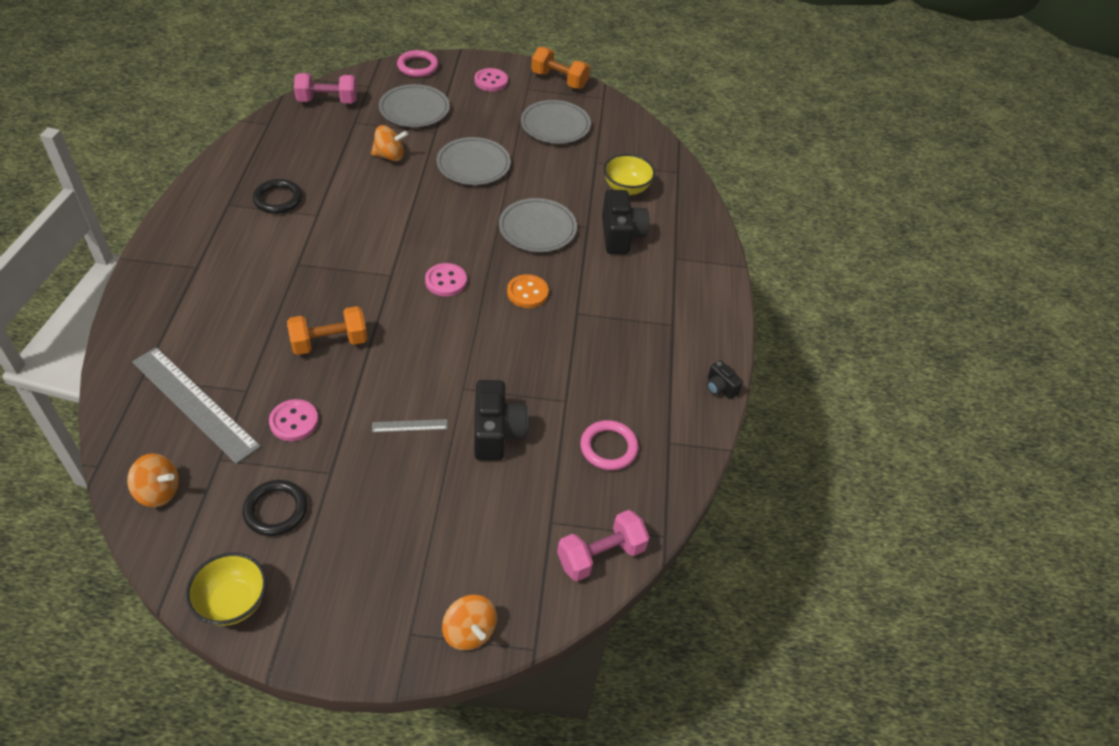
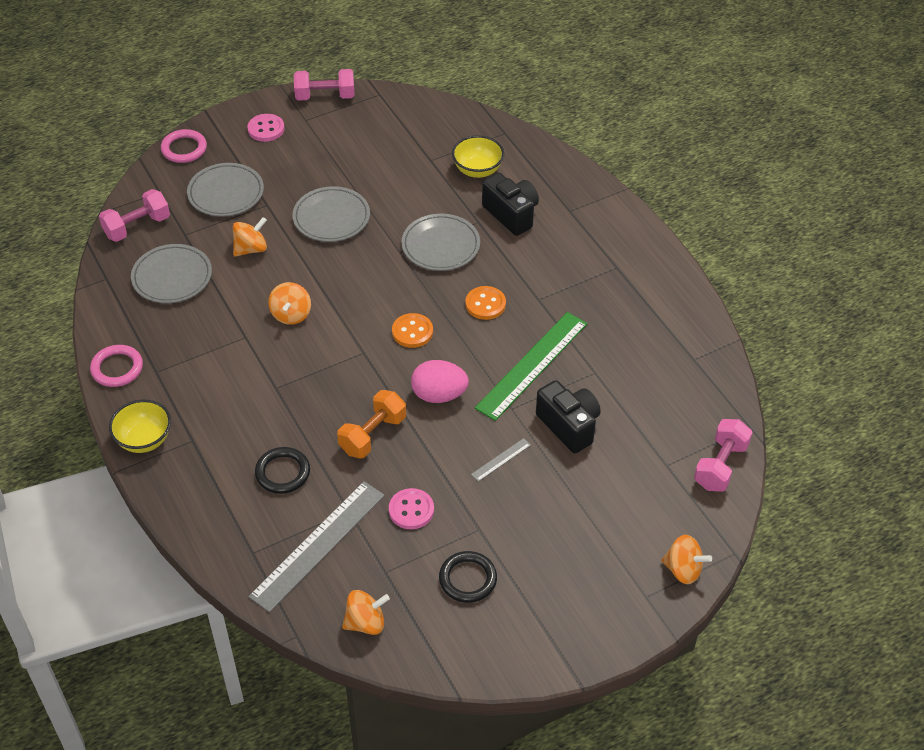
camera: 30 degrees left, 0 degrees up
(194, 403) = (318, 545): grey ruler -> grey ruler turned 60 degrees counterclockwise
(233, 602) = (506, 657): yellow bowl -> yellow bowl (144, 440)
(278, 199) = (195, 342): black ring -> black ring (282, 473)
(367, 217) = (291, 314): none -> orange spinning top
(415, 342) = (439, 395): none -> pink egg
(446, 281) = (412, 332): pink button -> orange button
(516, 363) = (532, 365): none -> green ruler
(555, 125) = (364, 143): grey plate -> grey plate (172, 277)
(559, 80) = (325, 96): orange dumbbell -> pink dumbbell
(608, 447) = (657, 388): pink ring -> pink ring (117, 368)
(720, 388) = (693, 296): black camera -> none

